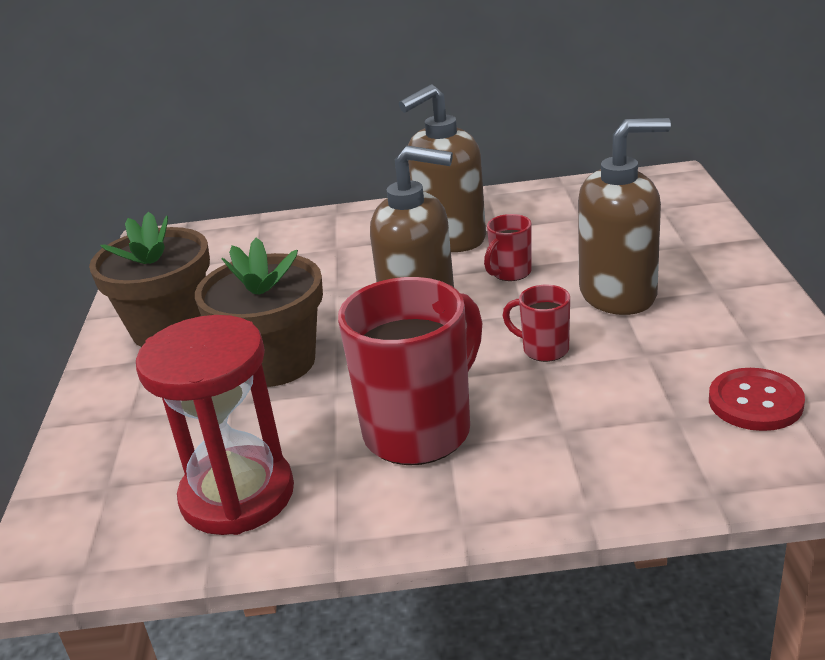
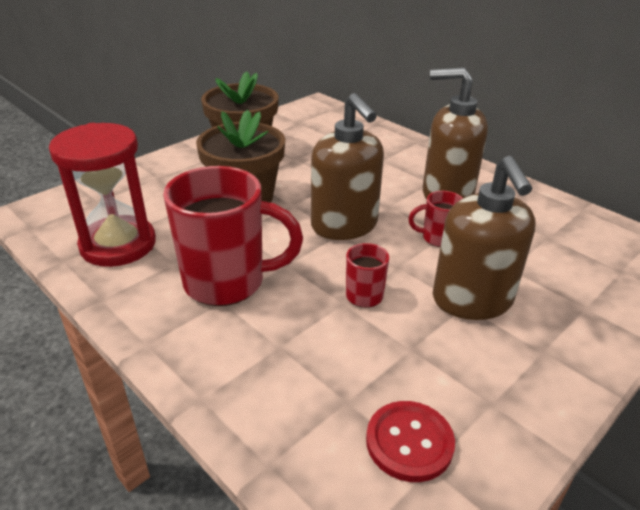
camera: 45 degrees right, 5 degrees up
(618, 294) = (472, 300): brown soap dispenser -> brown soap dispenser turned 45 degrees clockwise

